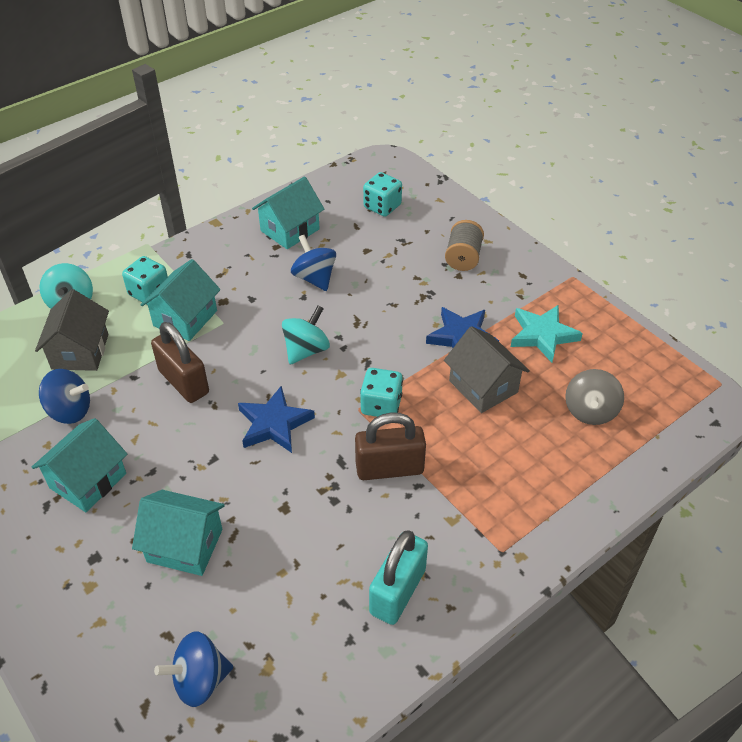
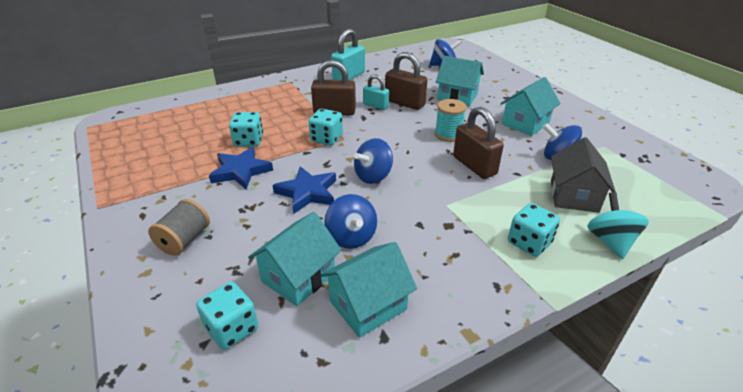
camera: 170 degrees left, 10 degrees down
(185, 318) = (484, 213): turquoise house -> turquoise house (298, 277)
(211, 437) = (448, 134): none -> turquoise spool
(274, 424) = (404, 137): blue star -> blue star (307, 192)
(279, 511) = (404, 103): none -> brown padlock
(306, 350) = (373, 176): turquoise spinning top -> blue spinning top
(327, 495) = (375, 106): none -> turquoise padlock
(483, 386) = (248, 141): grey house -> turquoise dice
(542, 335) = (175, 165): turquoise star -> none
(590, 411) = (189, 123): grey spinning top -> none

